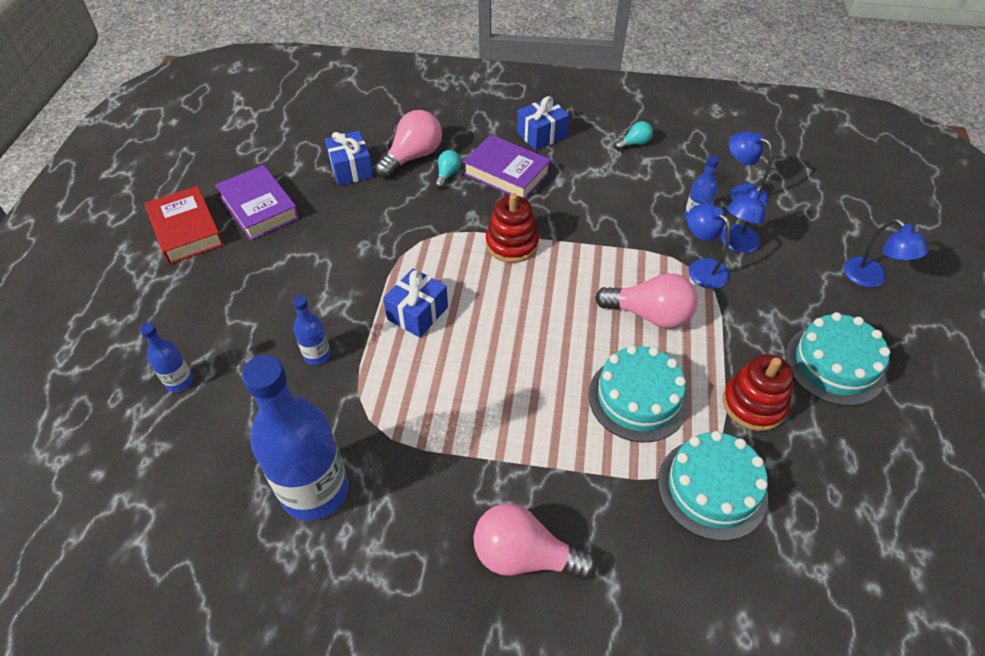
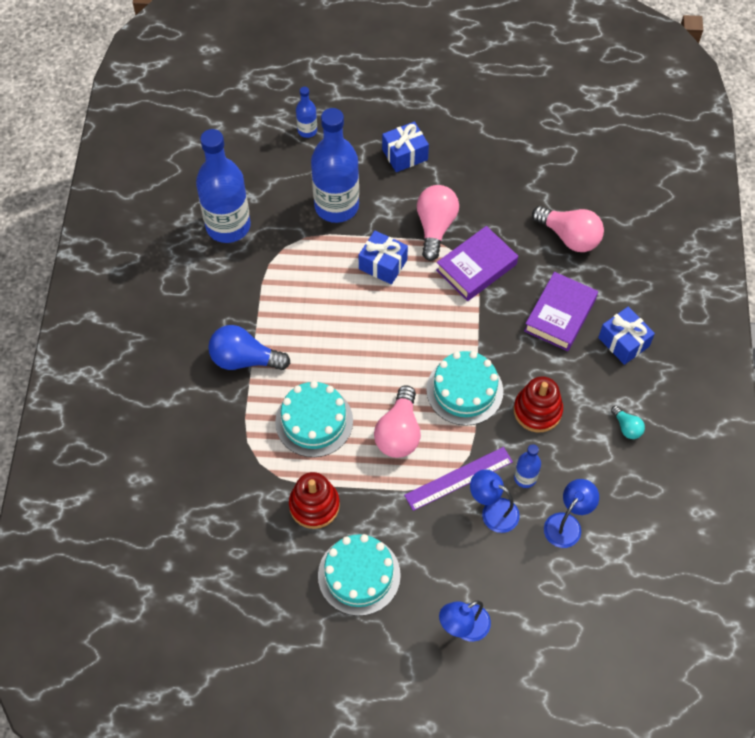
camera: 85 degrees right, 10 degrees up
(186, 230) = (451, 95): red book -> none
(259, 208) = (484, 136): purple book -> purple book (476, 267)
(317, 355) = (336, 206): blue bottle -> blue bottle, size x2.19
(351, 169) = (544, 192): blue gift -> blue gift (405, 155)
(447, 174) = (549, 267): turquoise light bulb -> none
(512, 244) = (468, 325): red stacking toy -> red stacking toy (537, 411)
(524, 555) = (186, 350): pink light bulb -> pink light bulb (435, 227)
(544, 476) = (244, 359): none -> blue light bulb
(702, 268) = (458, 478): blue lamp -> purple ruler
(712, 488) = (239, 468): turquoise cake -> turquoise cake (464, 390)

